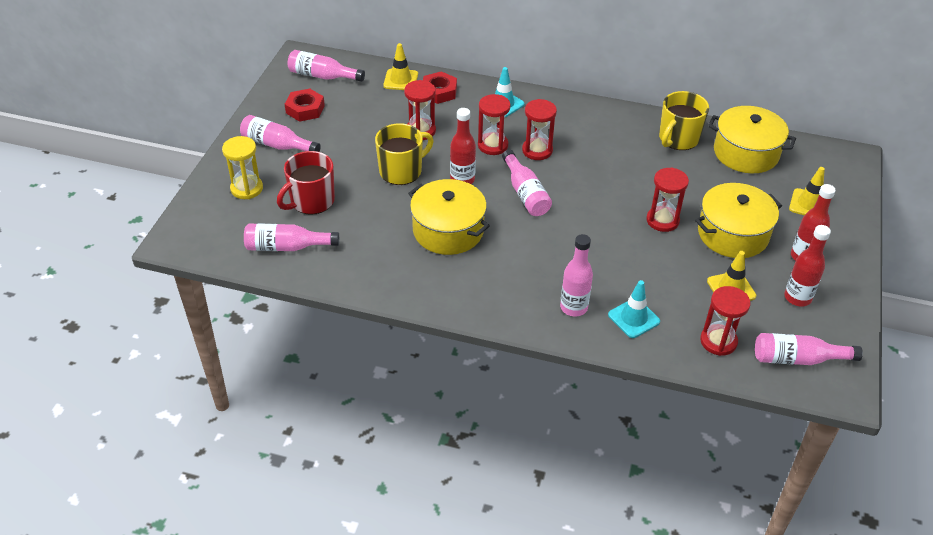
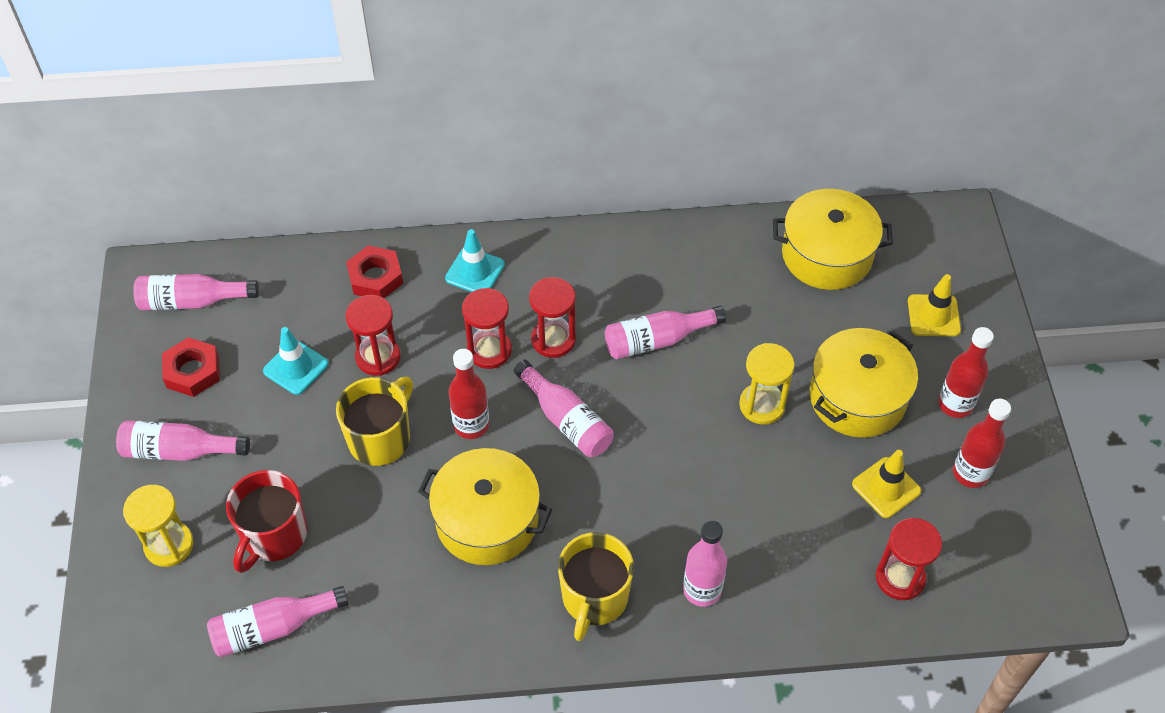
camera: 20 degrees left, 10 degrees up
(400, 80) = (311, 273): yellow traffic cone -> none
(633, 318) = (783, 579): turquoise traffic cone -> turquoise traffic cone (296, 367)
(662, 220) = (762, 405): red hourglass -> yellow hourglass
(678, 139) = (732, 258): yellow mug -> yellow mug (594, 598)
(797, 359) = (1002, 570): pink bottle -> pink bottle (657, 340)

